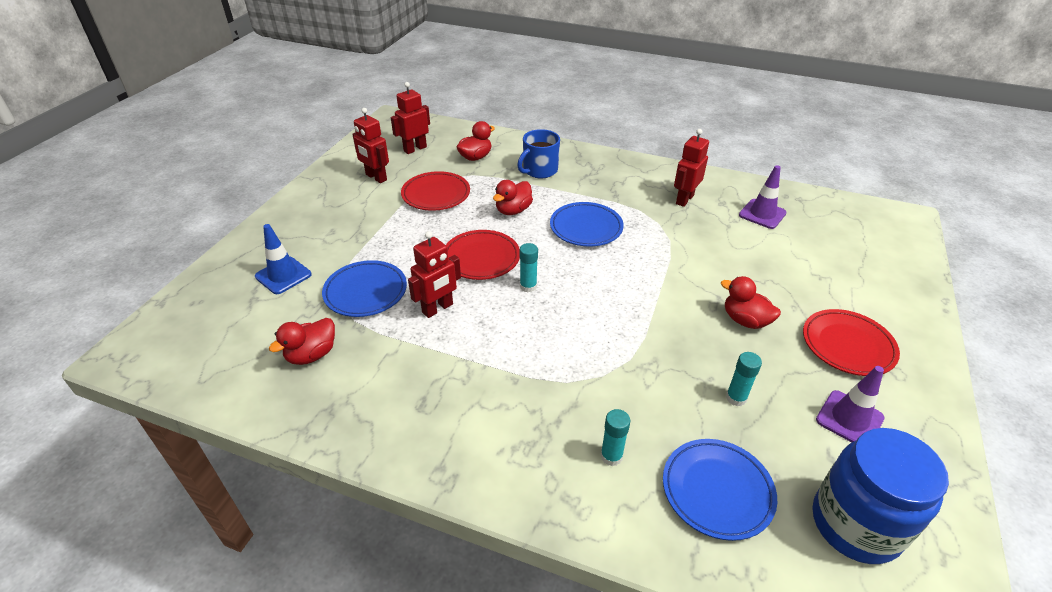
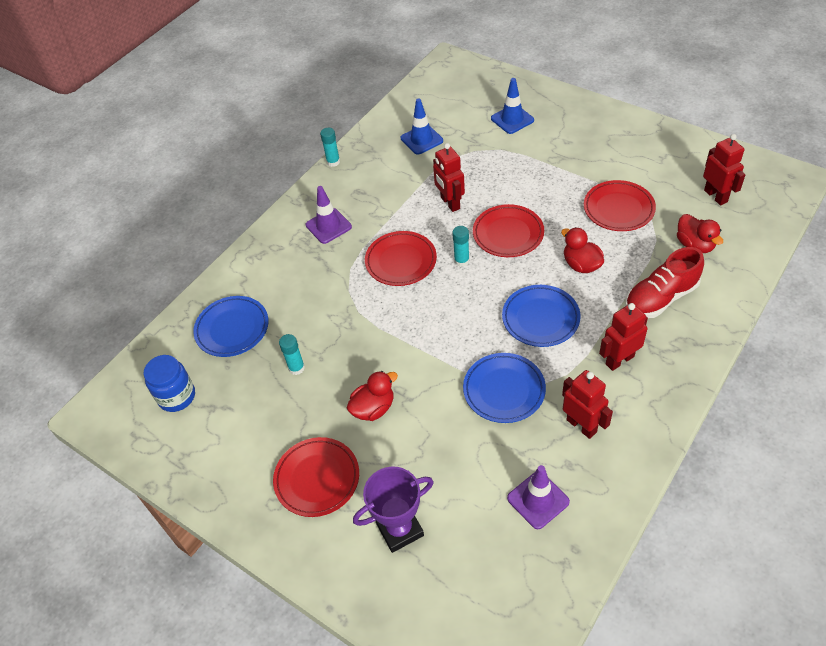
camera: 110 degrees right, 10 degrees up
(312, 355) = (421, 139): red duck -> blue traffic cone
(365, 292) = (480, 163): blue plate -> blue plate (504, 390)
(376, 177) = (656, 167): red robot -> red robot (619, 360)
(539, 170) = (661, 298): blue mug -> red shoe
(542, 335) = (401, 261): none -> red plate
(611, 456) = (280, 280): turquoise glue stick -> turquoise glue stick (333, 162)
(846, 281) = (399, 529): none -> purple trophy
(849, 419) = (248, 437): purple traffic cone -> purple traffic cone (328, 226)
(855, 524) = (177, 396): blue jar -> blue jar, size x0.65

